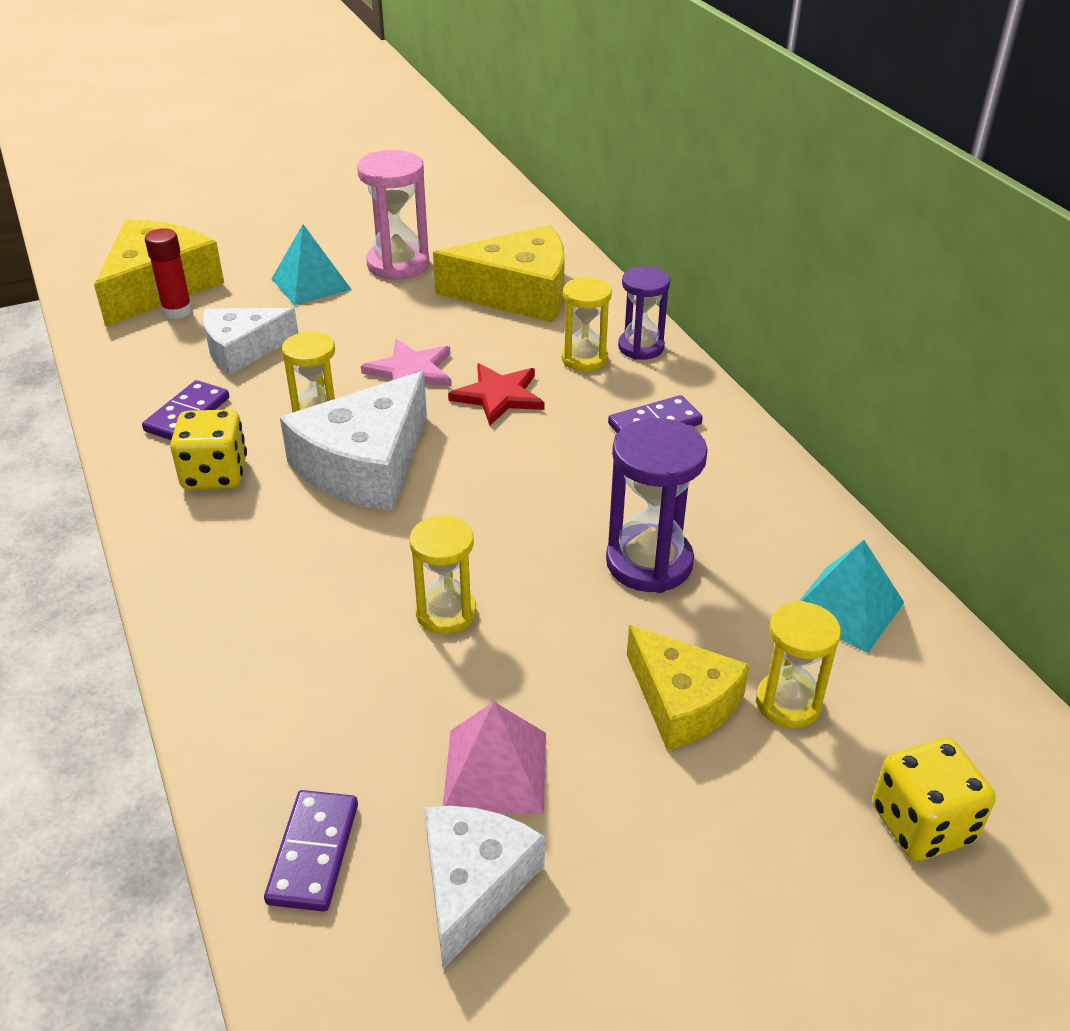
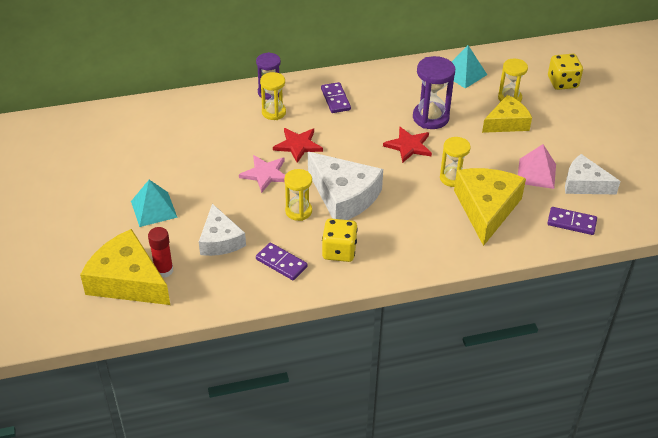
camera: 80 degrees left, 5 degrees up
(398, 265) = (146, 170): pink hourglass -> none
(517, 293) = (199, 127): yellow cheese -> yellow cheese (486, 208)
(538, 537) = (409, 146): none -> red star

